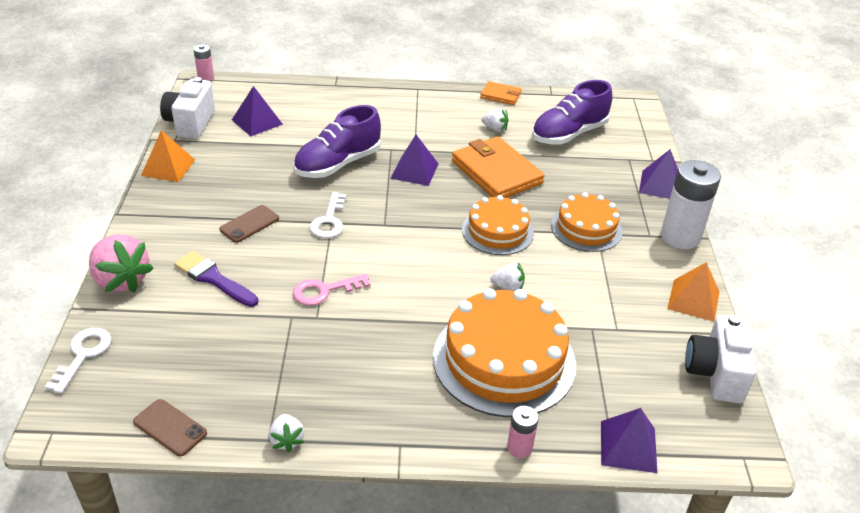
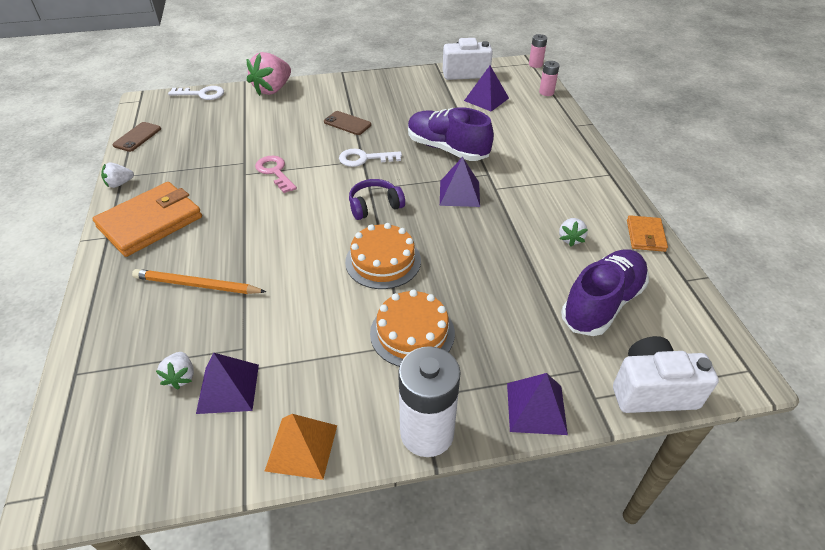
camera: 80 degrees right, 5 degrees up
(168, 167) = (403, 77): orange pyramid -> none
(213, 279) = (280, 122): purple brush -> none
(415, 225) = (375, 206): none -> purple headphones
(496, 172) = (485, 249): orange wallet -> orange wallet (150, 222)
(504, 360) = (197, 285): orange cake -> orange pencil
(508, 287) = (298, 277): white strawberry -> white strawberry (181, 377)
(519, 448) = (91, 306): pink battery -> pink battery (546, 92)
(569, 134) = (602, 304): purple shoe -> purple shoe turned 90 degrees clockwise
(628, 446) = (79, 385): purple pyramid -> purple pyramid (228, 388)
(715, 374) = (173, 469): white camera -> white camera (652, 390)

